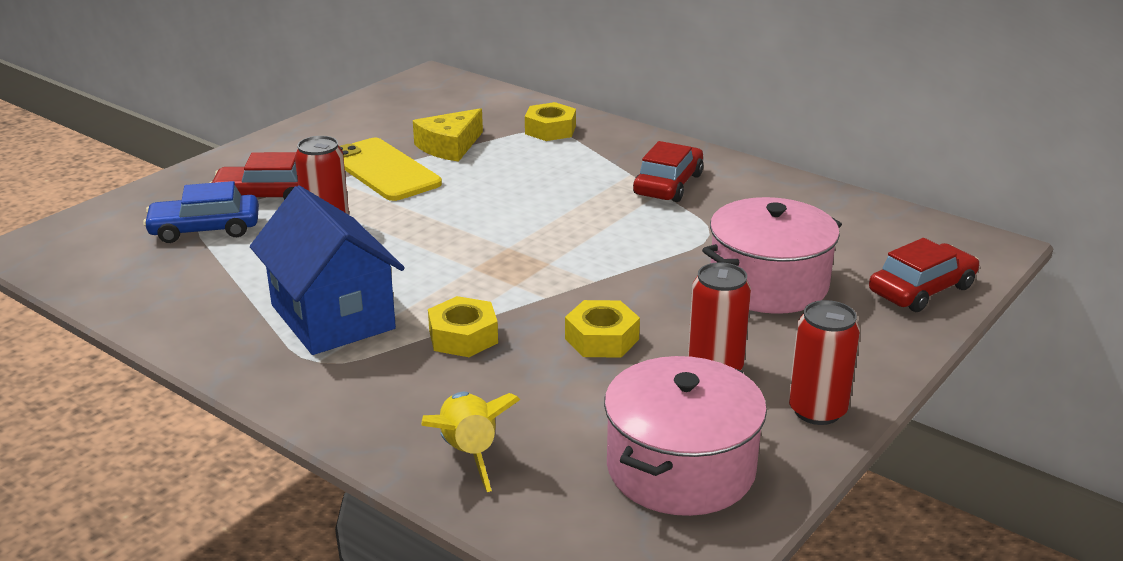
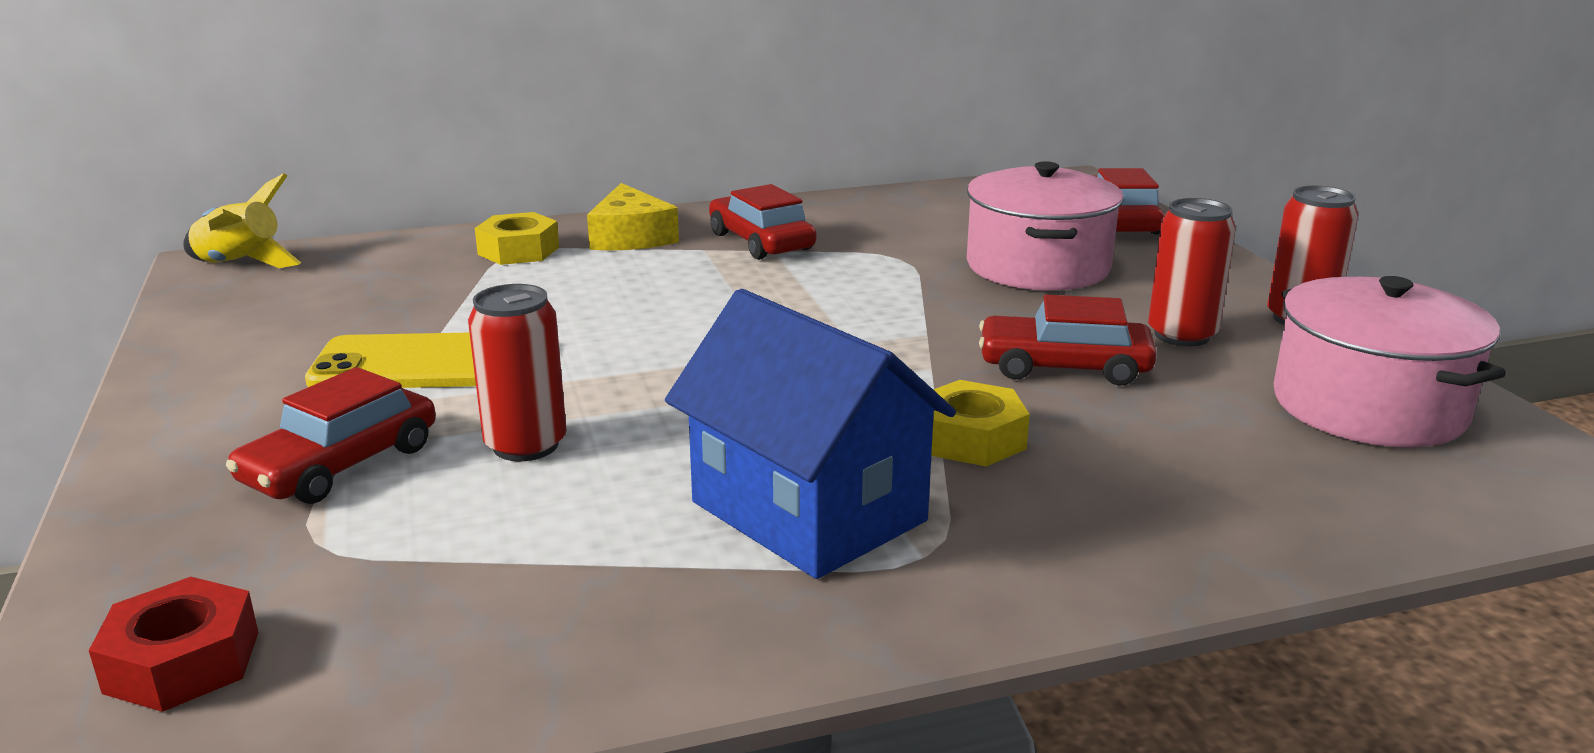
camera: 55 degrees left, 5 degrees down
(101, 235) = (182, 662): none -> red nut
(205, 229) = (356, 546): blue car -> none
(332, 317) = (808, 511): blue house -> blue house turned 45 degrees clockwise
(450, 146) = (446, 309): yellow cheese -> yellow cheese (631, 237)
(468, 453) = (1260, 512): yellow rocket -> yellow rocket (240, 265)
(601, 339) = (1064, 367): yellow nut -> red car

